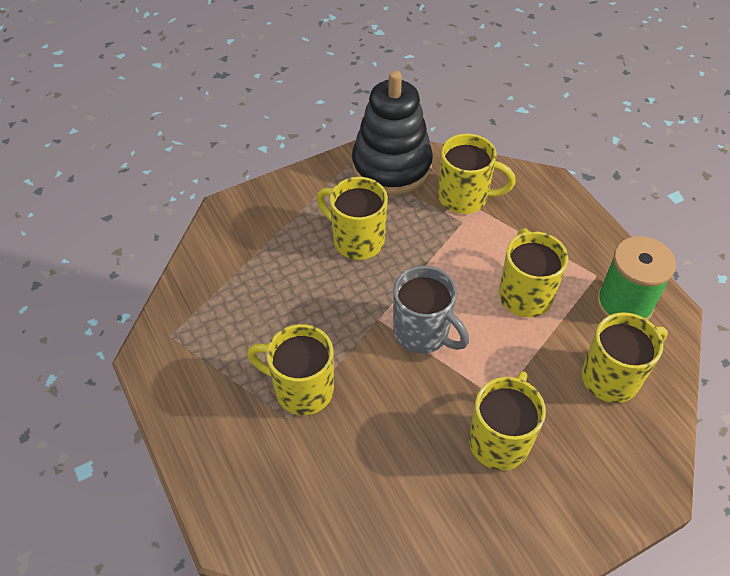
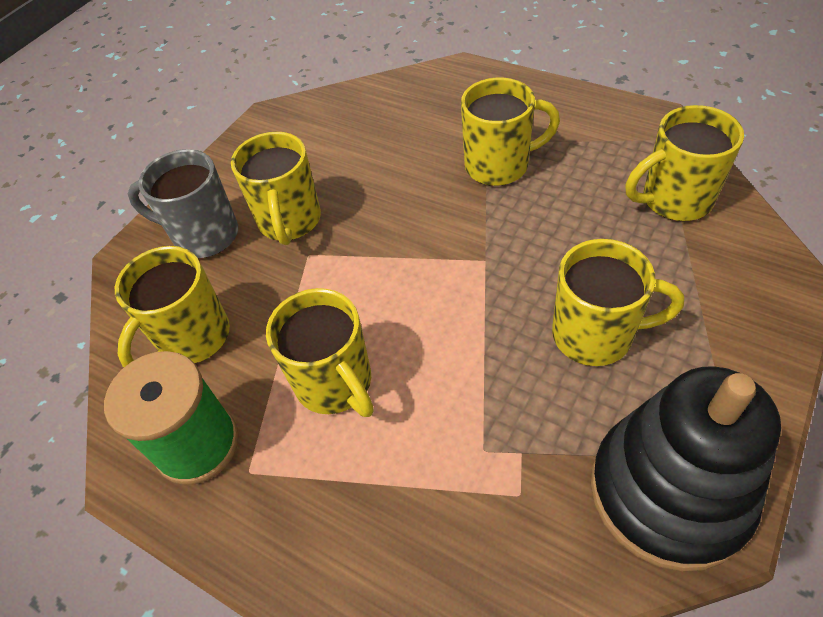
camera: 155 degrees right, 0 degrees up
(423, 333) = (426, 272): grey mug -> grey mug (204, 235)
(464, 198) = (510, 500): yellow mug -> yellow mug (674, 200)

